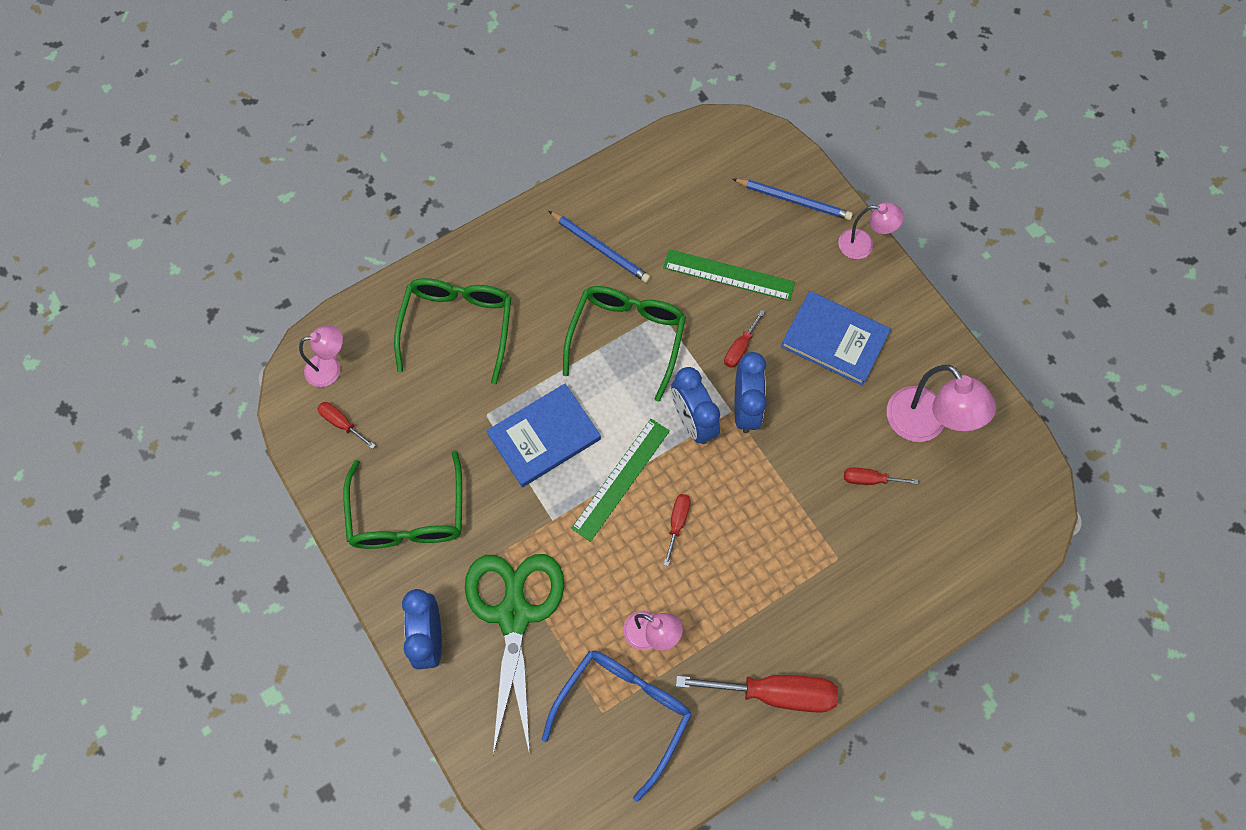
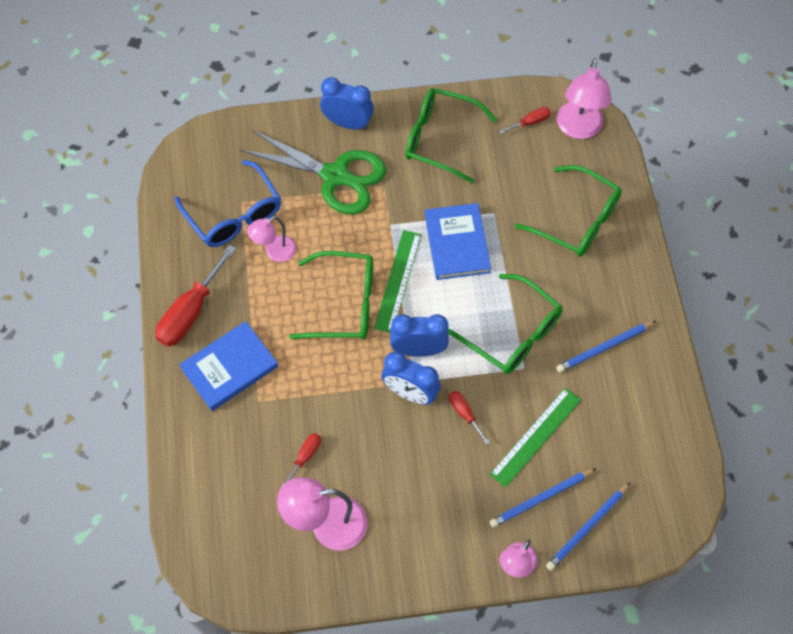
camera: 115 degrees right, 5 degrees down
(330, 368) = (578, 129): pink lamp -> pink lamp, size x1.62
(621, 479) = (398, 280): green ruler -> green ruler turned 45 degrees clockwise
(677, 523) = (345, 303): red screwdriver -> green glasses
(788, 248) = (541, 499): none -> blue pencil
(834, 340) = (436, 492): blue book -> blue book (229, 367)

